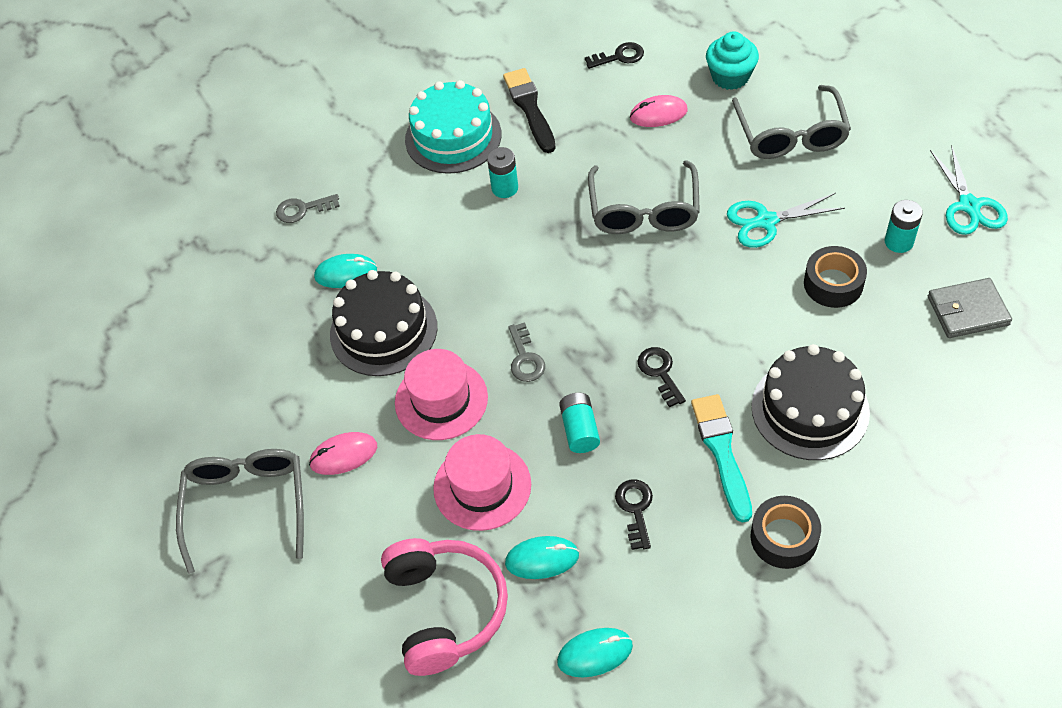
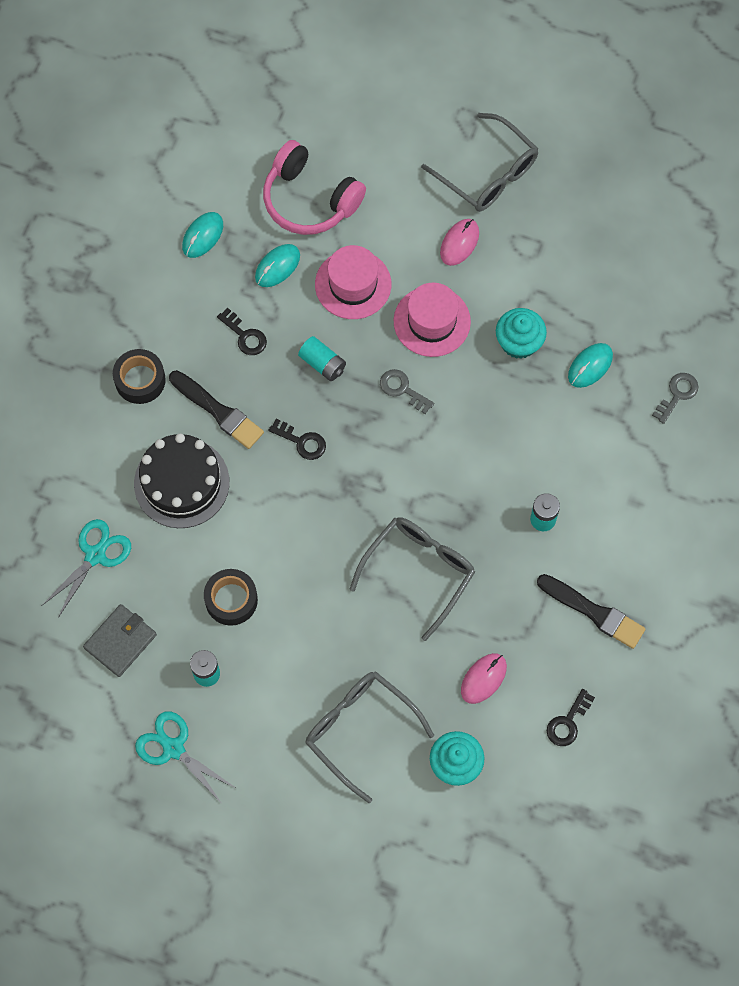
camera: 135 degrees right, 15 degrees up
(383, 330) = (519, 342): black cake -> turquoise cupcake
(453, 137) = (628, 540): turquoise cake -> none
(644, 210) = (419, 571): grey glasses -> grey glasses turned 75 degrees clockwise
(722, 452) = (218, 411): turquoise brush -> black brush
(766, 221) = (319, 625): turquoise scissors -> turquoise scissors (95, 555)

